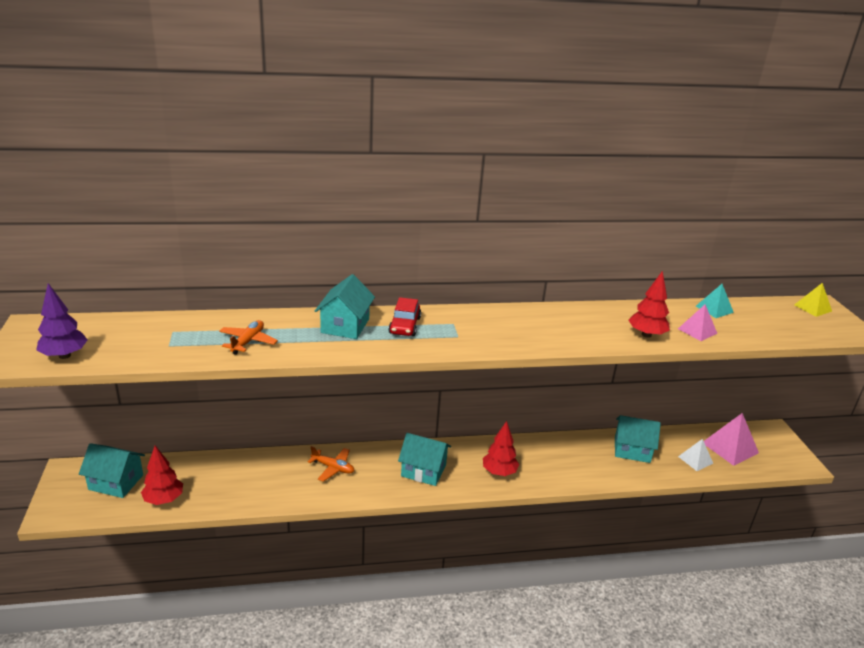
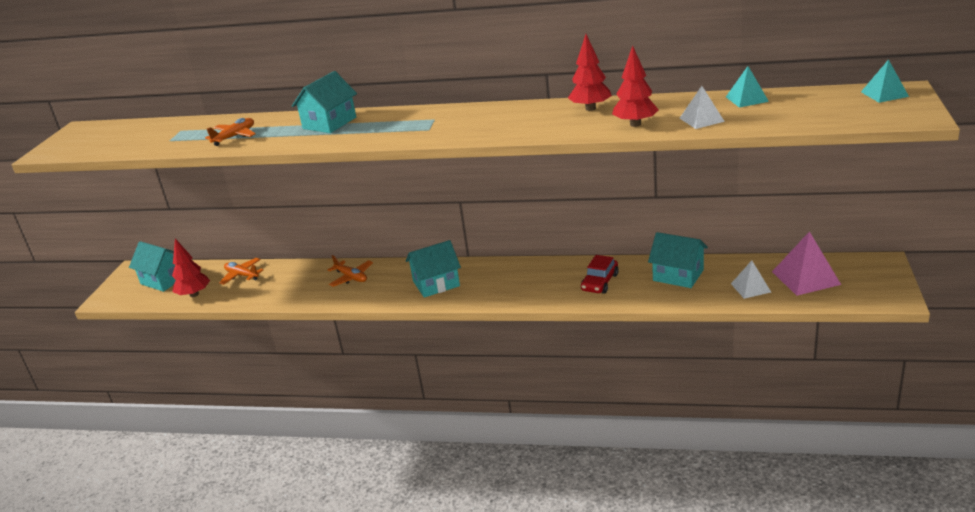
camera: 25 degrees right, 0 degrees up
(64, 355) = (87, 148): purple tree -> none
(209, 471) = (242, 275): none -> orange plane
(405, 325) = (385, 122): red car -> red car (600, 282)
(423, 470) = (436, 284): turquoise house -> turquoise house turned 60 degrees counterclockwise
(499, 472) = (512, 288): red tree -> red tree (590, 108)
(697, 331) = (701, 119): pink pyramid -> white pyramid
(812, 308) = (884, 94): yellow pyramid -> turquoise pyramid

